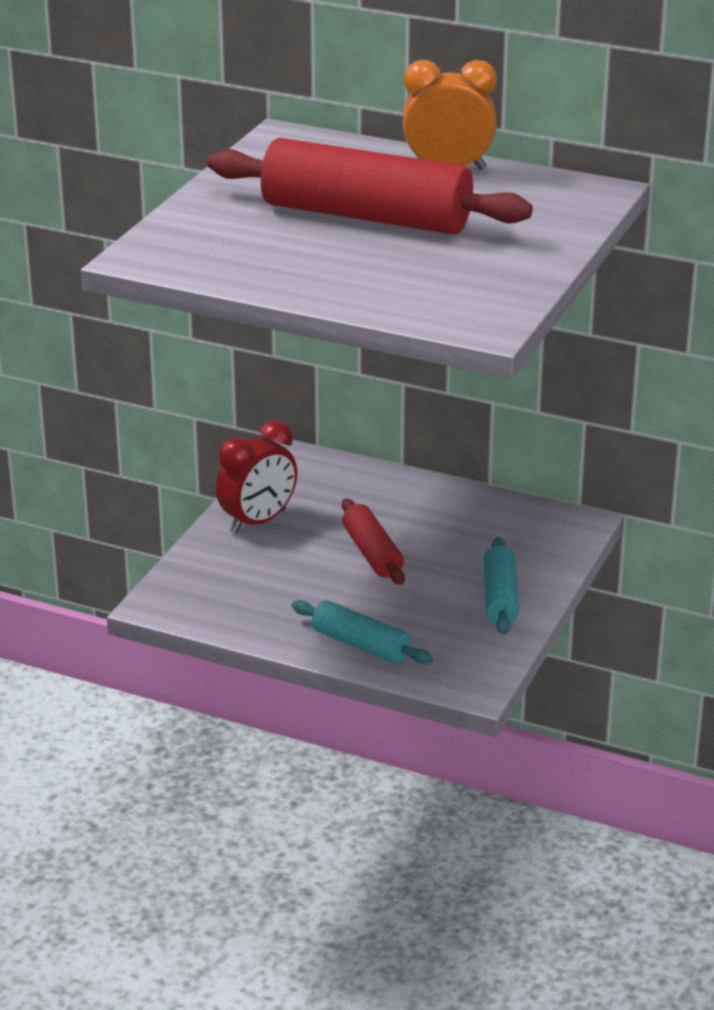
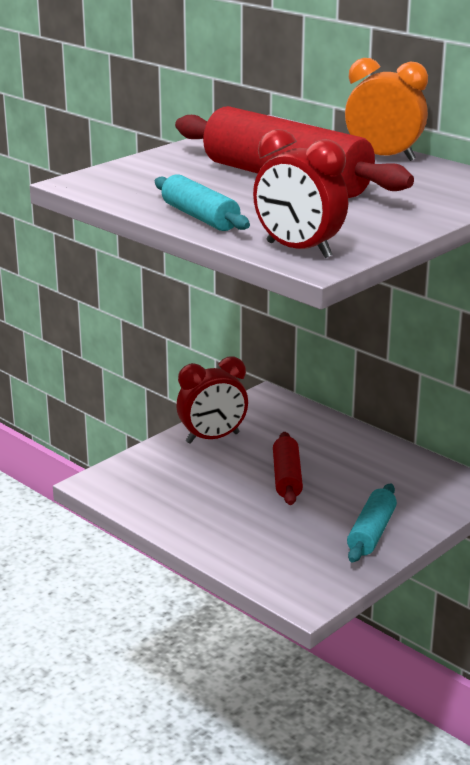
camera: 20 degrees right, 5 degrees down
(360, 645) = (232, 546): turquoise rolling pin -> turquoise rolling pin (200, 217)
(455, 313) = (298, 250): none -> red clock

